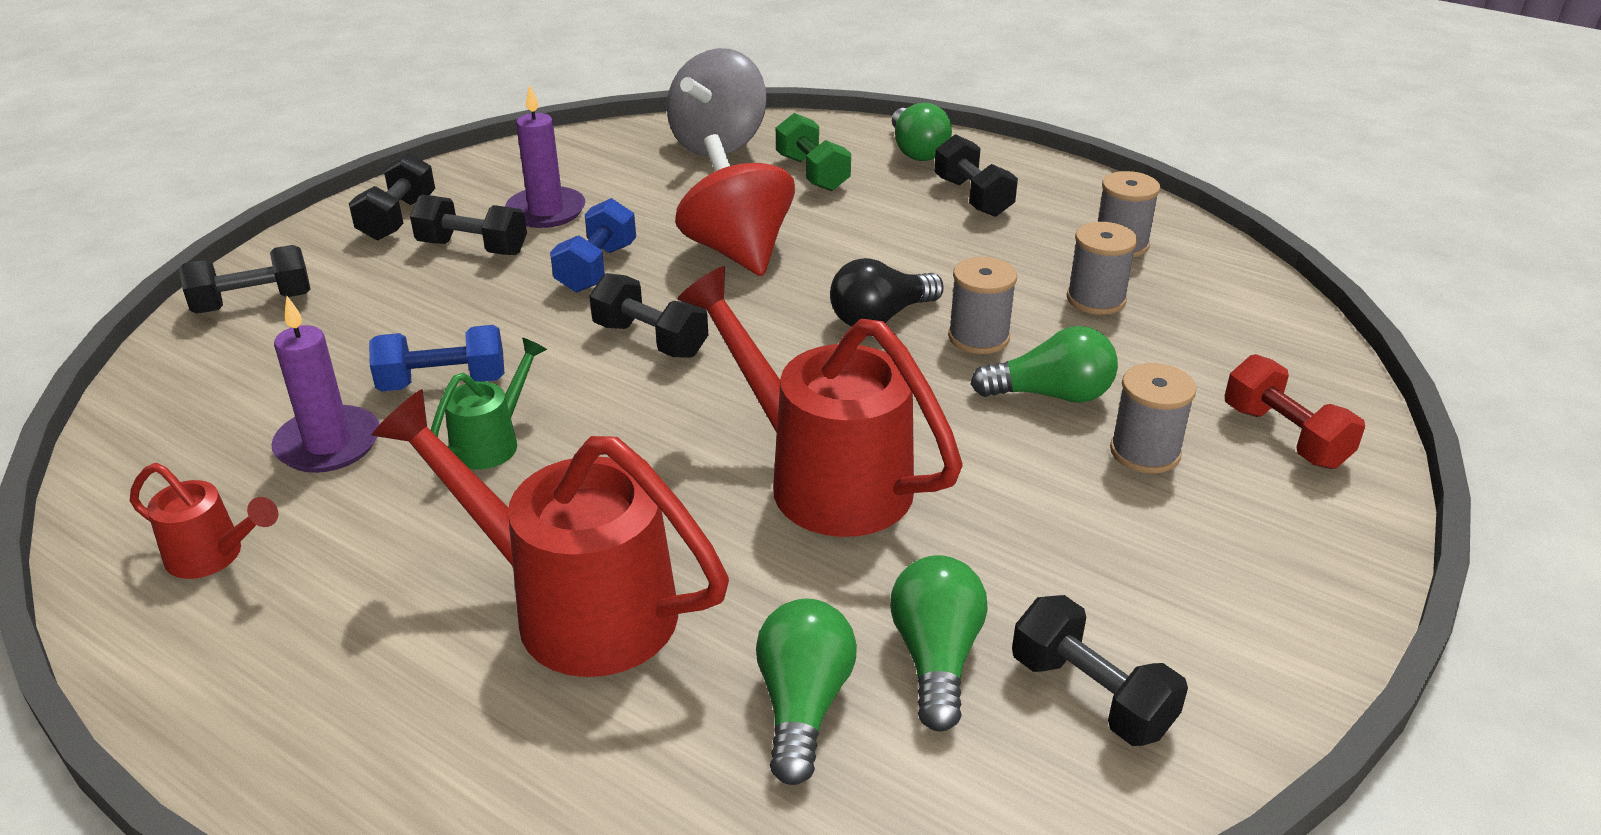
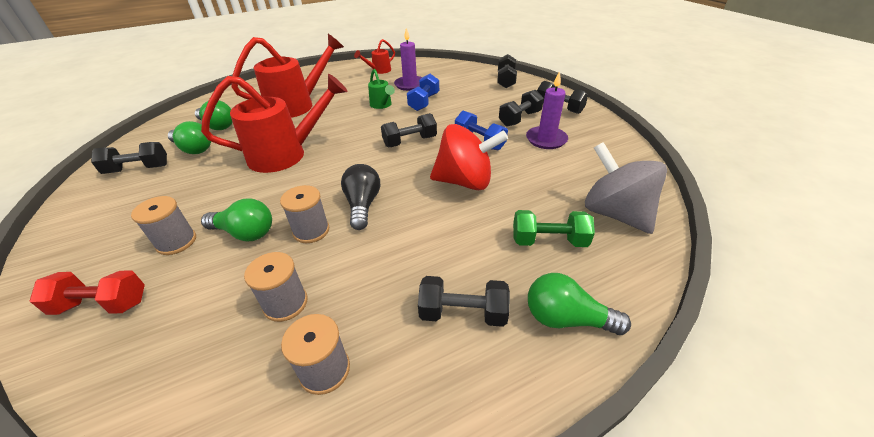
camera: 120 degrees right, 5 degrees up
(1051, 395) = (245, 233): green light bulb -> green light bulb turned 105 degrees counterclockwise

